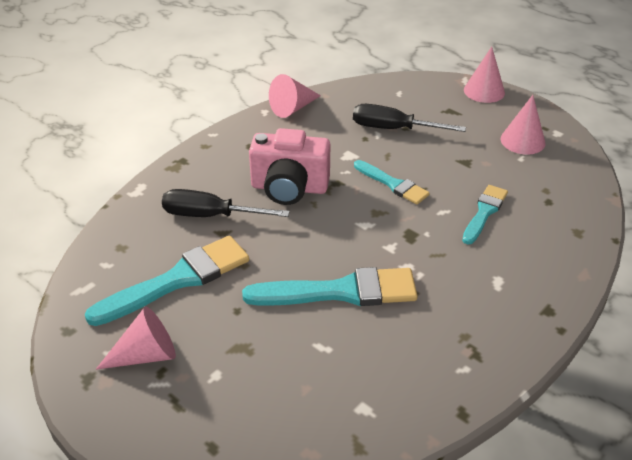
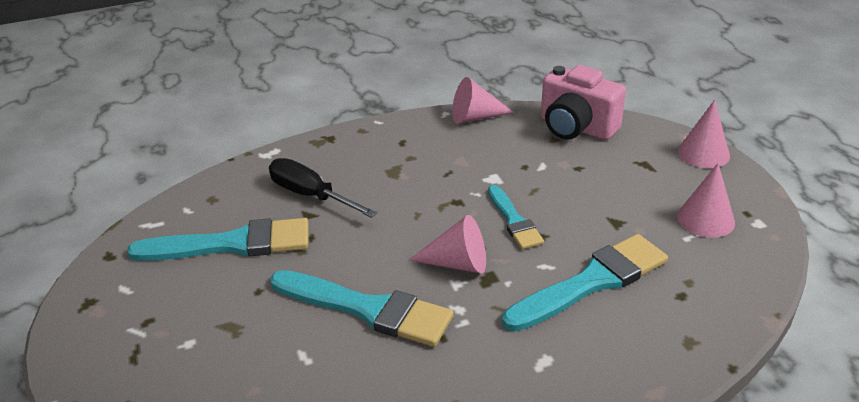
camera: 30 degrees right, 5 degrees down
(146, 355) = (148, 301): pink cone -> pink cone (457, 263)
(289, 188) = (405, 192): pink camera -> pink camera (576, 128)
(393, 129) = (563, 165): black screwdriver -> none
(484, 212) = (592, 282): turquoise brush -> turquoise brush, size x1.70

